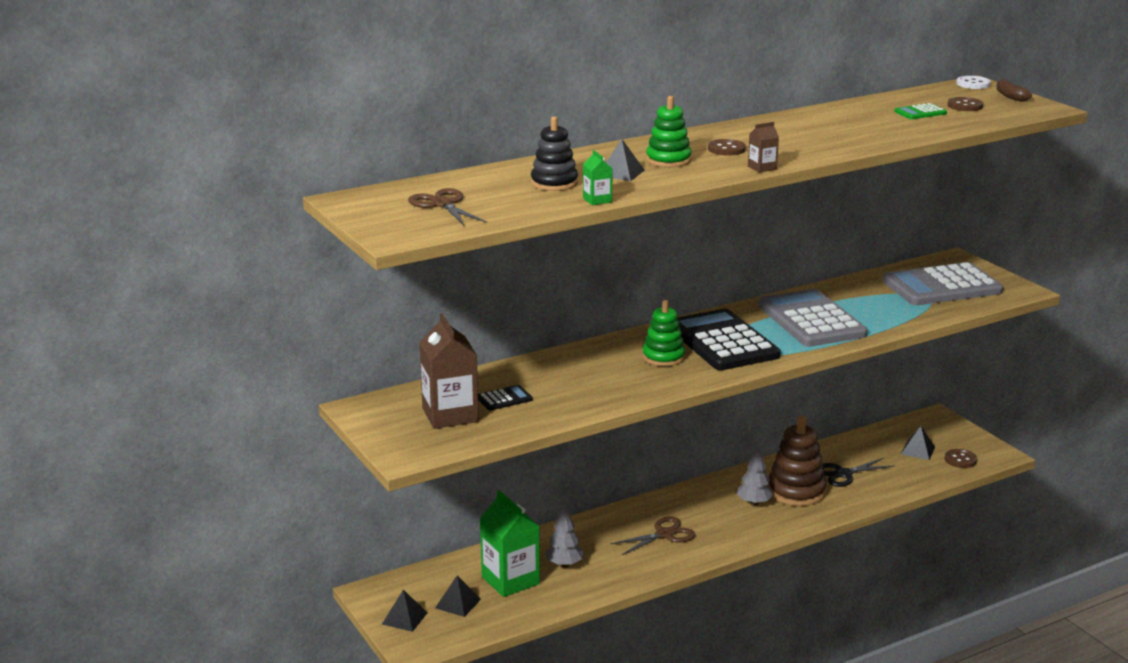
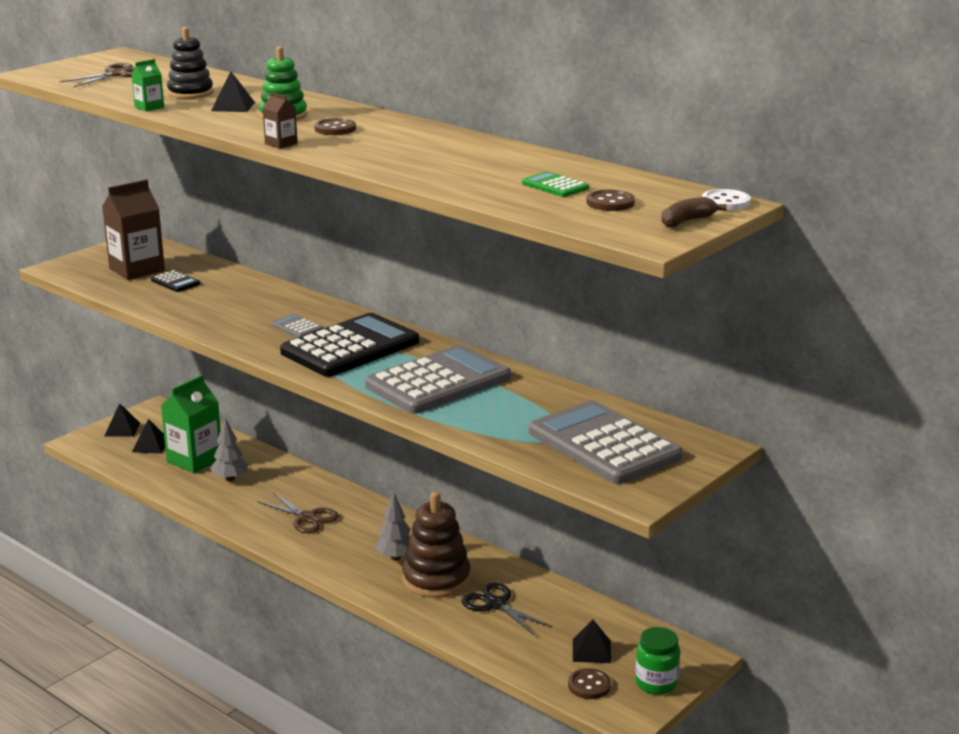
camera: 70 degrees right, 0 degrees up
(663, 357) = (297, 327): green stacking toy -> grey calculator
(963, 437) = (656, 683): none -> green jar

